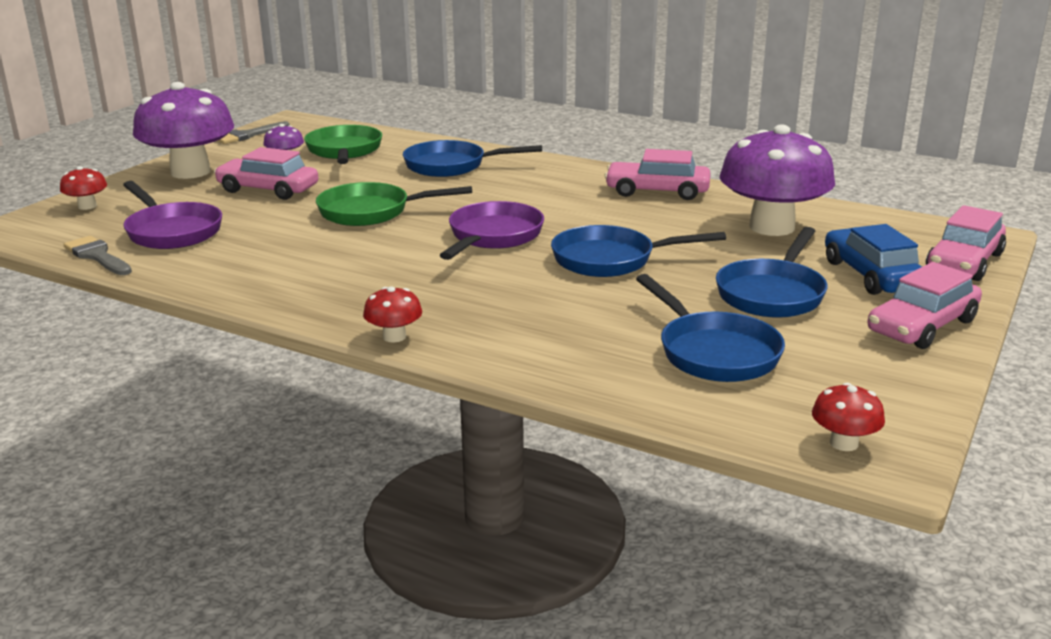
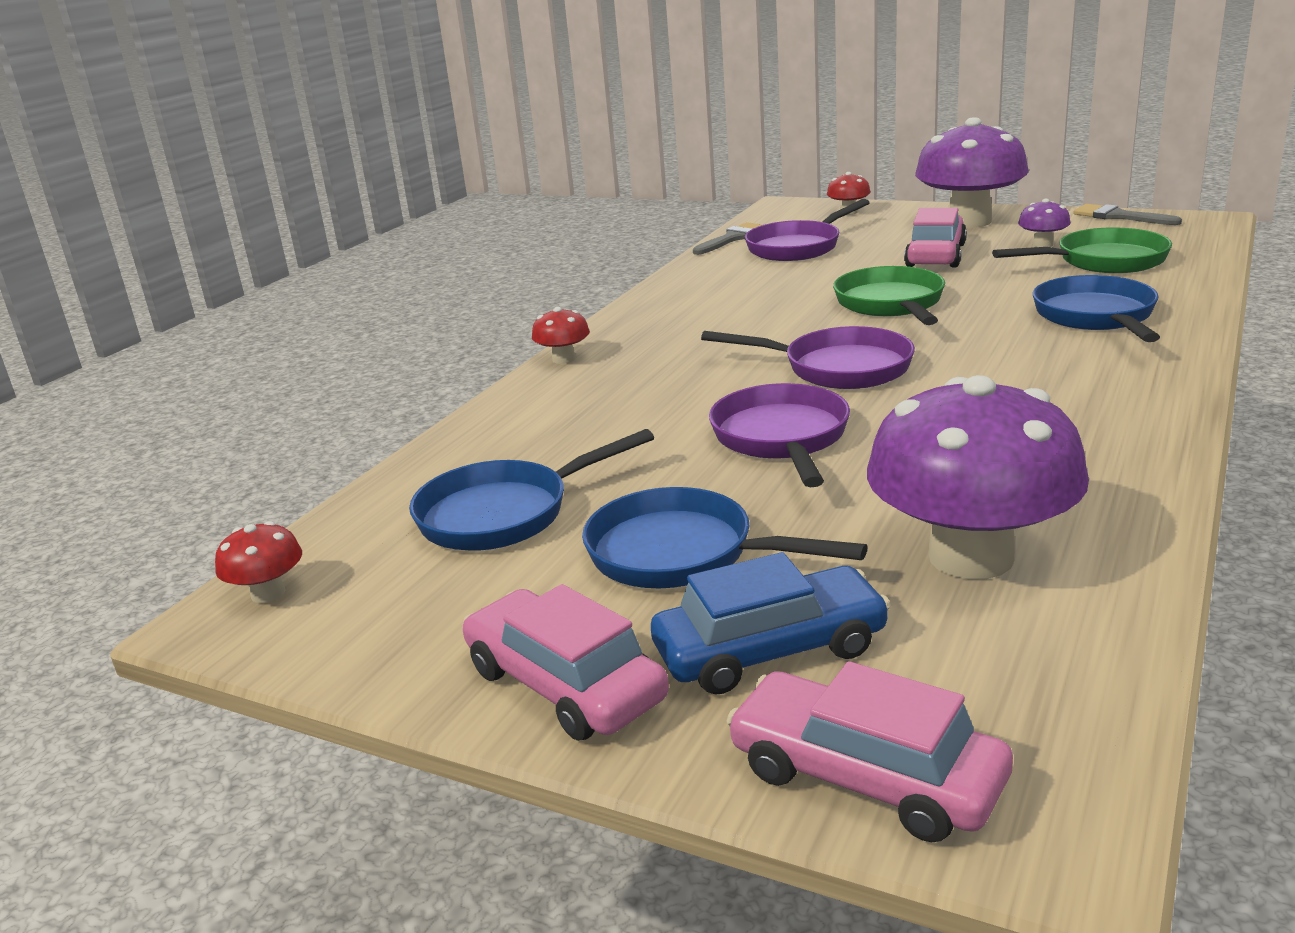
camera: 90 degrees right, 0 degrees up
(611, 260) = (782, 439): blue pan -> purple pan
(657, 191) = (1093, 454): pink car -> none

